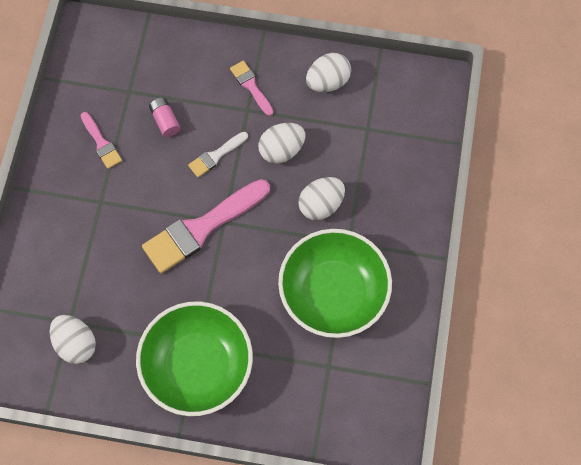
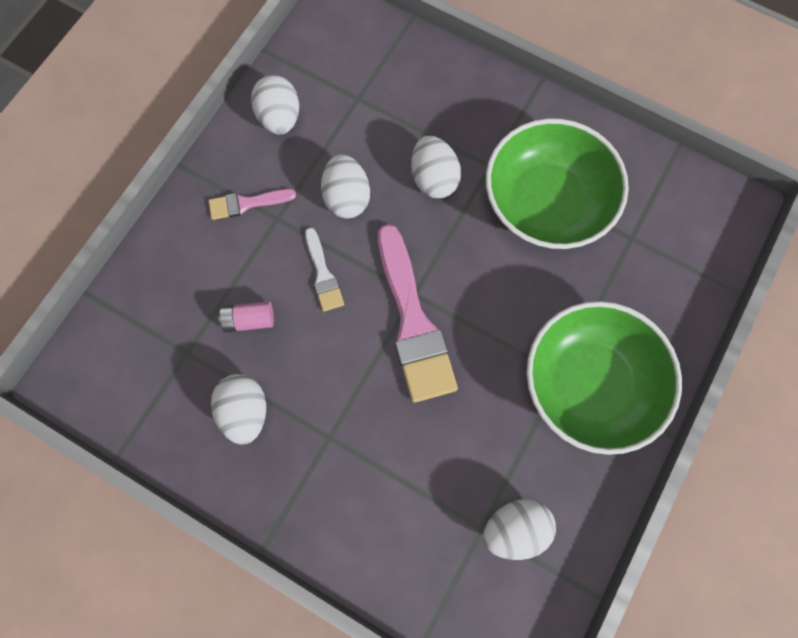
camera: 70 degrees left, 5 degrees up
(101, 143) = (245, 411): pink brush -> white egg

